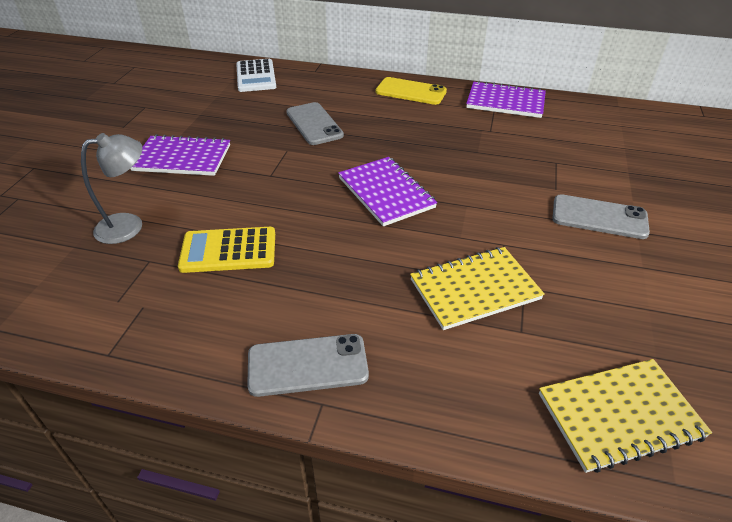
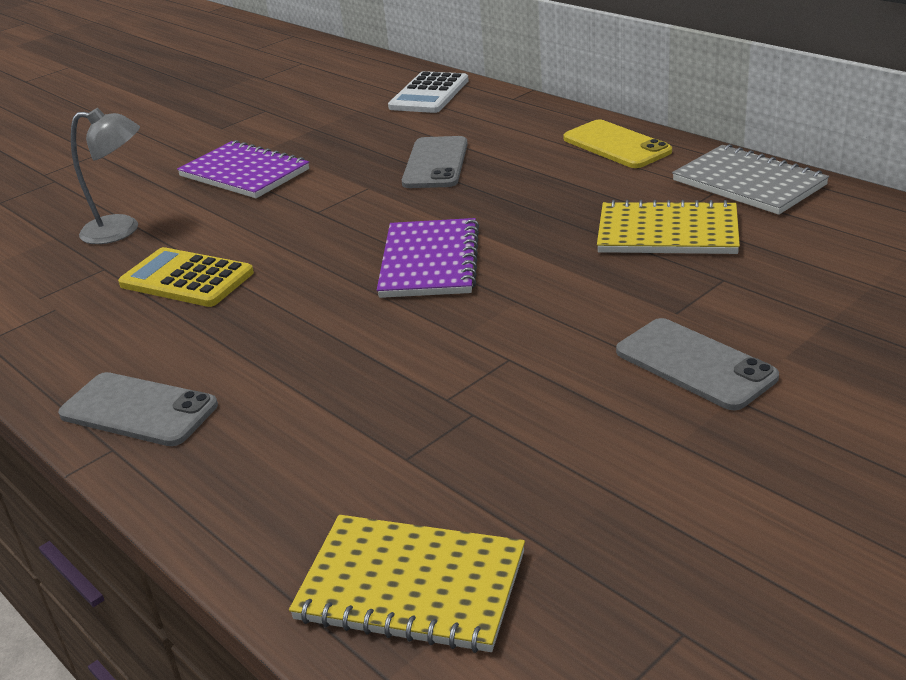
camera: 35 degrees right, 10 degrees down
(474, 289) = (406, 396): yellow notebook -> yellow notebook (667, 232)
(505, 102) = (748, 183): purple notebook -> grey notebook

